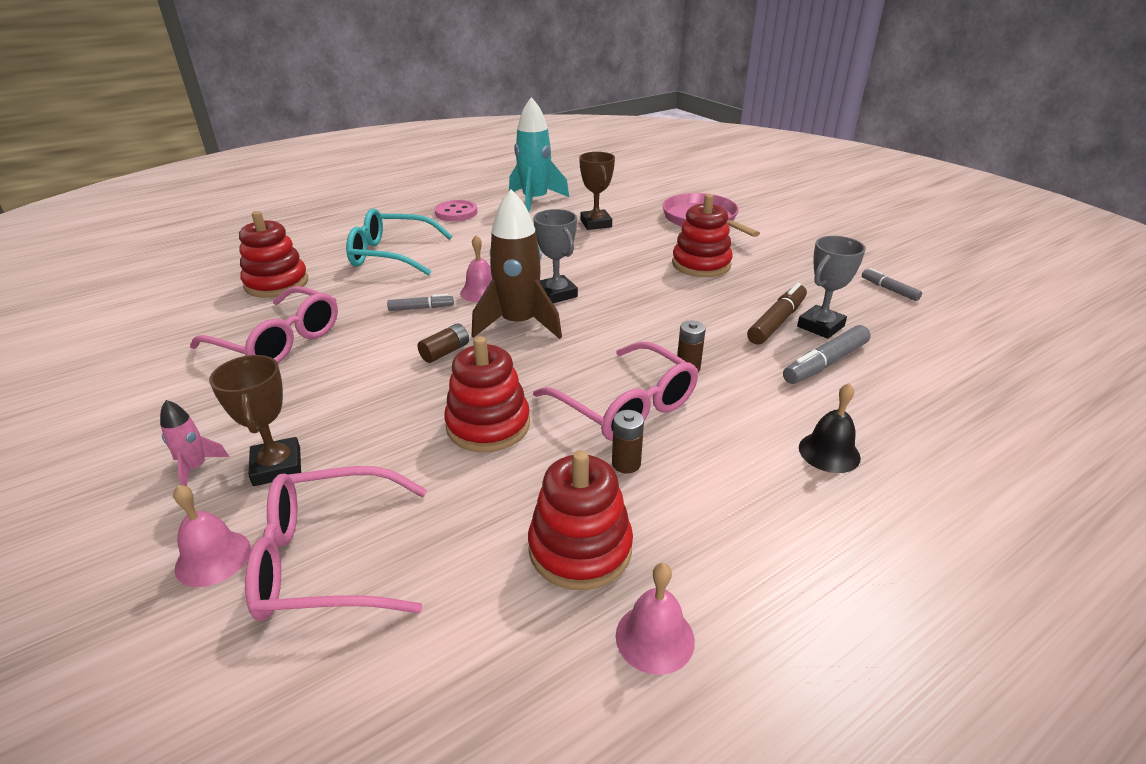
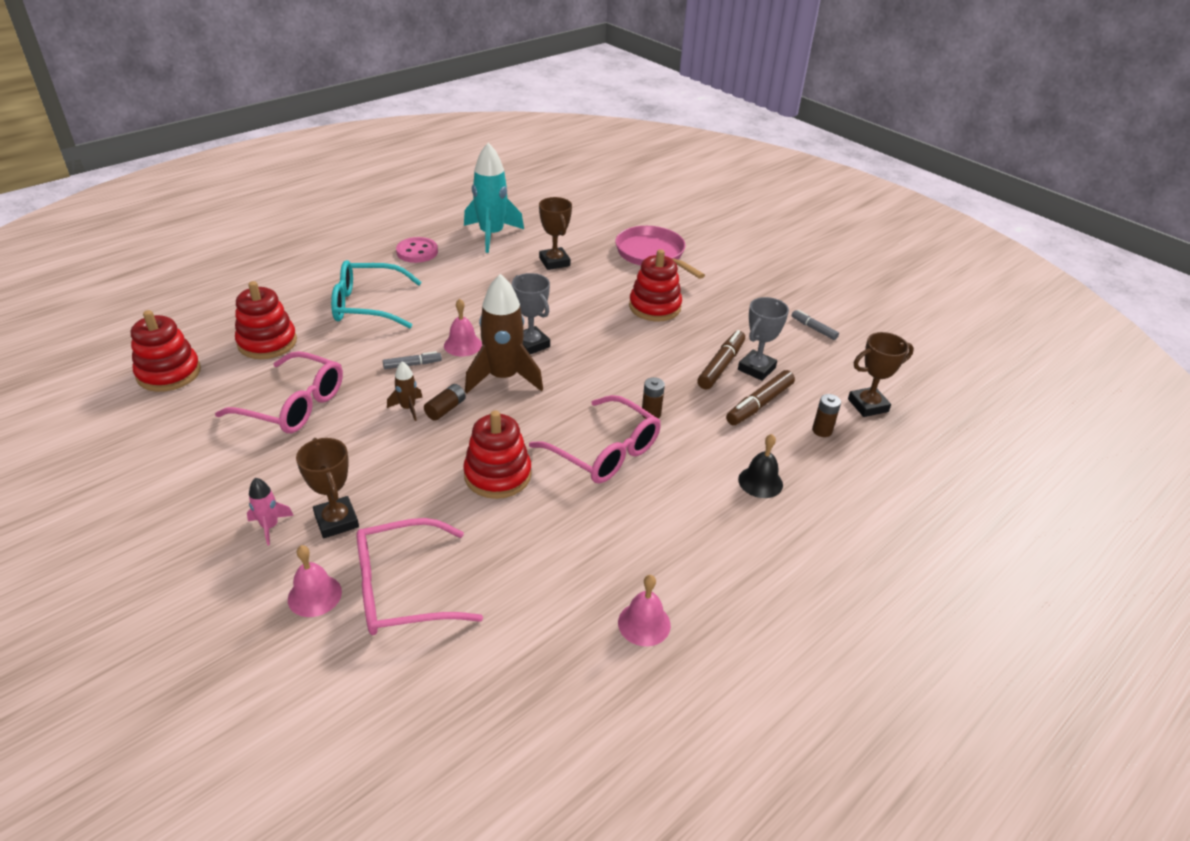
camera: 10 degrees left, 5 degrees up
(403, 349) = (408, 408): none -> brown rocket
(580, 548) = (585, 568): red stacking toy -> red stacking toy (169, 373)
(626, 464) = (610, 501): brown battery -> brown battery (822, 430)
(825, 363) = (759, 404): grey marker -> brown marker
(968, 370) = (868, 405): none -> brown trophy

